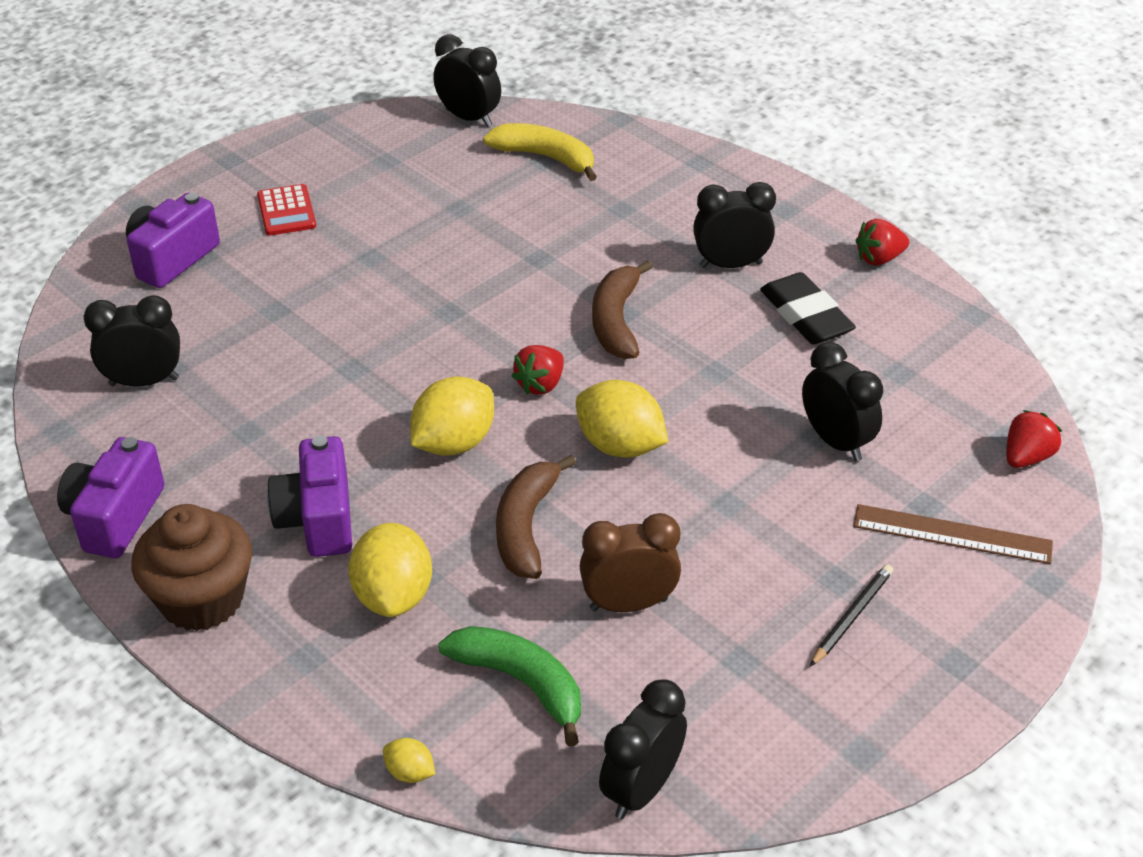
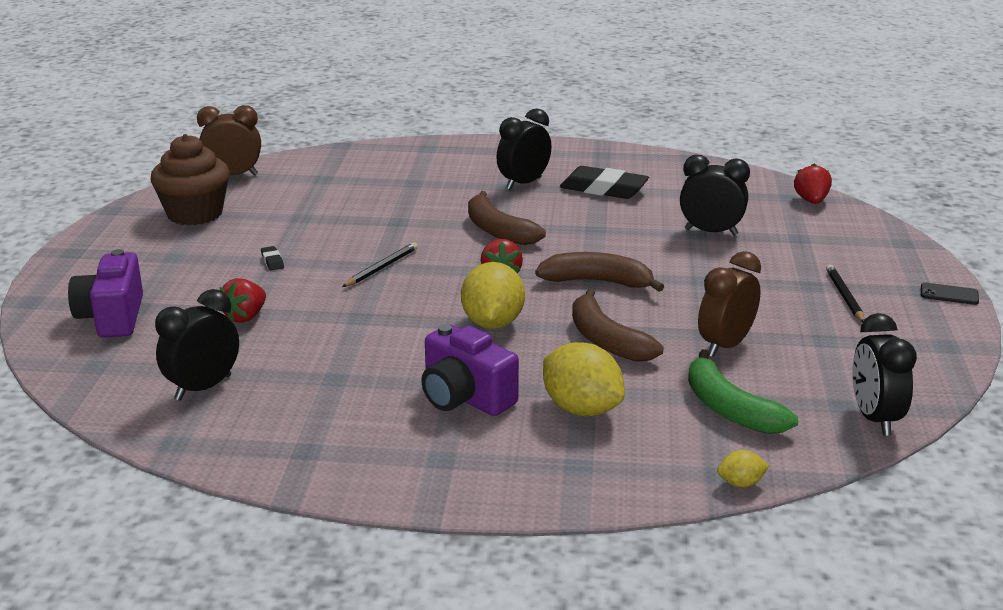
camera: 40 degrees left, 15 degrees down
(115, 517) = (307, 466): purple camera -> none
(202, 599) = (453, 475): brown cupcake -> brown cupcake (195, 214)
(286, 211) = (168, 262): red calculator -> none
(368, 255) = (272, 261): none -> black eraser
(447, 315) = (381, 268): none -> black pencil
(469, 118) = (233, 175): black clock -> brown clock
(521, 683) = (729, 409): green banana -> green banana turned 120 degrees counterclockwise
(546, 157) = (322, 176): yellow banana -> none
(620, 446) = (597, 282): yellow lemon -> brown banana
(879, 259) = (602, 153): red strawberry -> red strawberry (245, 317)
(952, 534) = (831, 243): brown ruler -> none
(980, 688) = (949, 294): none -> black phone

